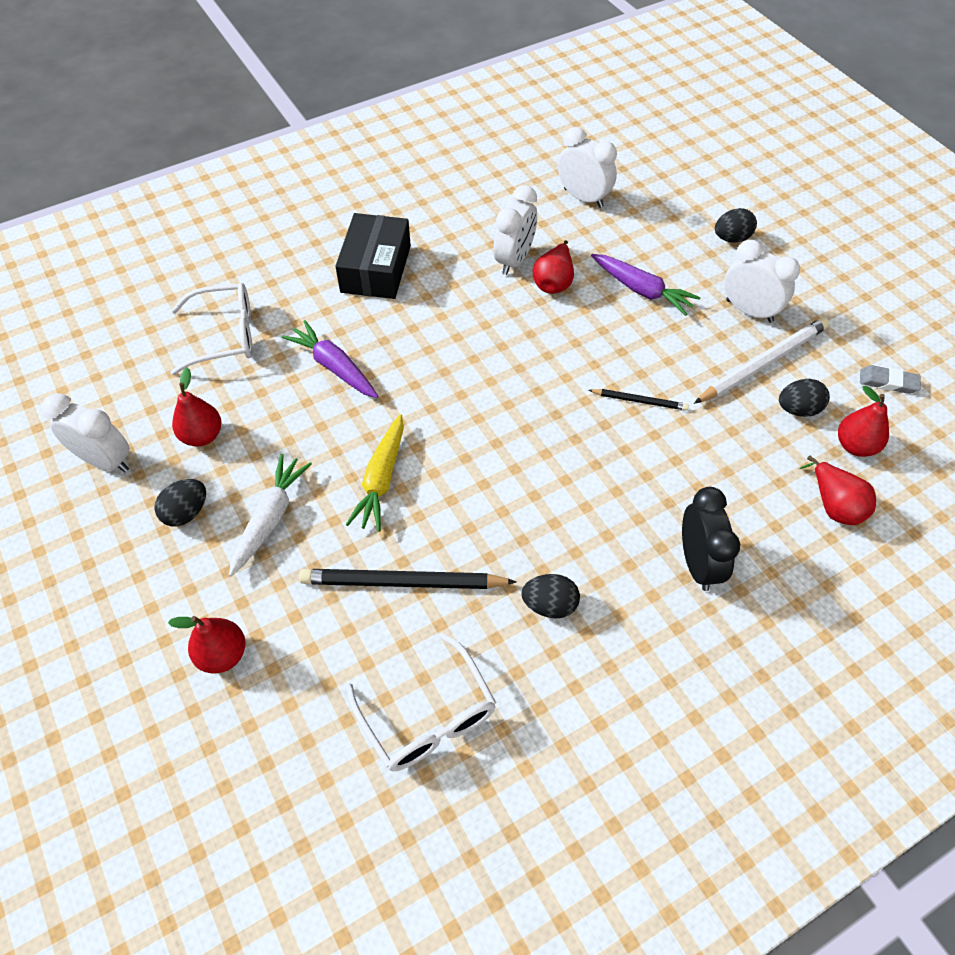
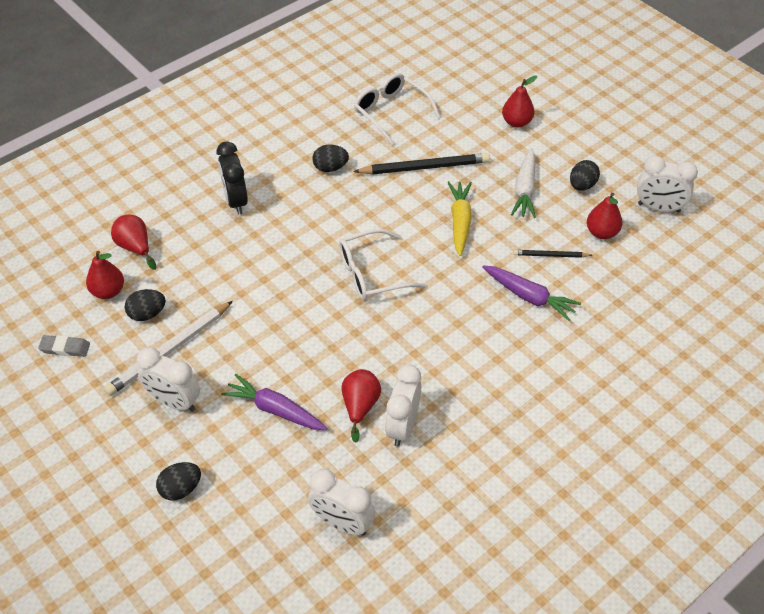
camera: 170 degrees right, 5 degrees down
(225, 336) = (632, 310): white glasses -> white glasses (372, 273)
(376, 269) = (532, 396): black box -> none
(639, 401) = (276, 303): black pencil -> black pencil (550, 255)

